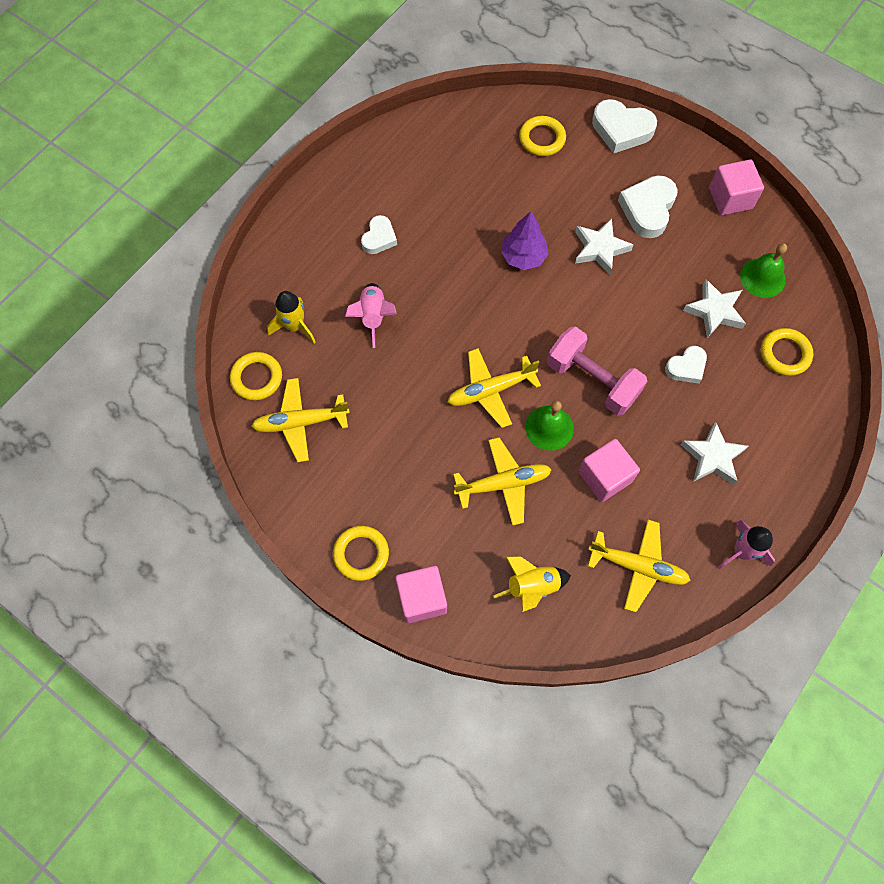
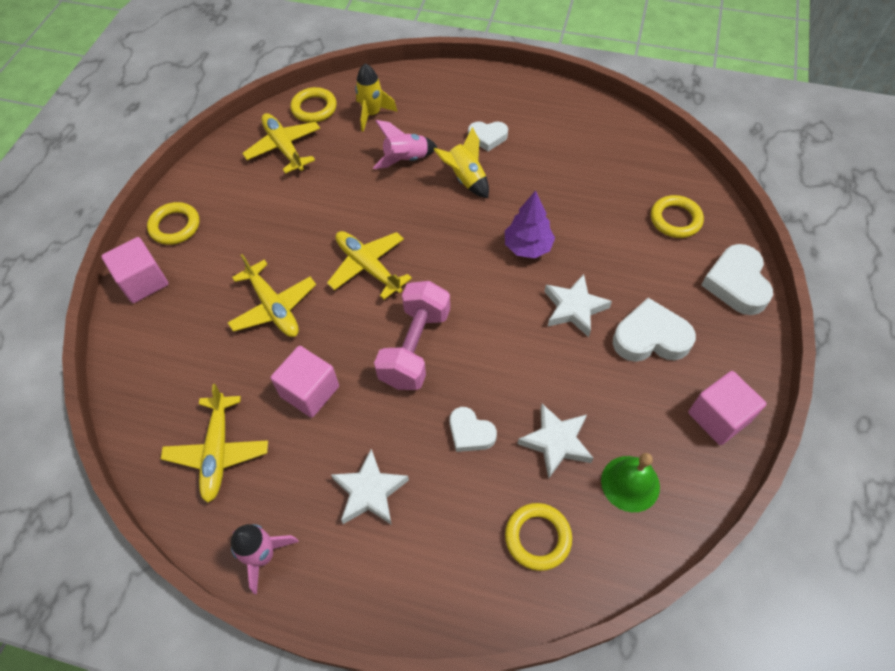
camera: 70 degrees right, 10 degrees down
(532, 586) = (174, 363): yellow rocket -> yellow rocket (465, 179)
(549, 427) = (347, 326): green bell -> none

